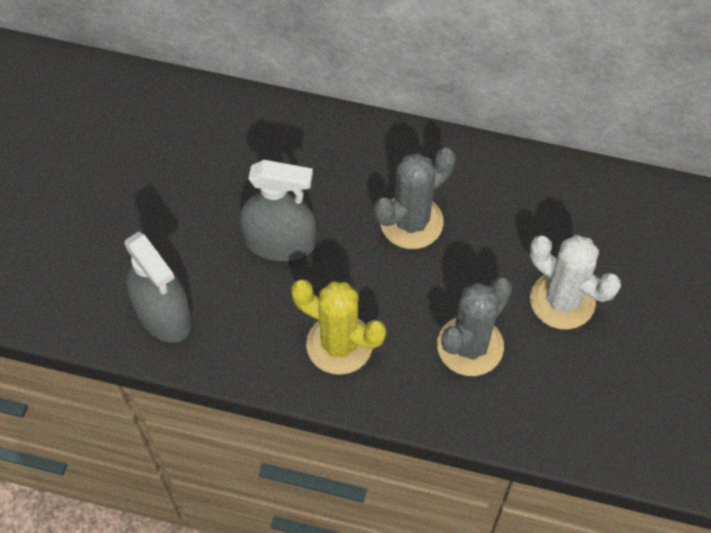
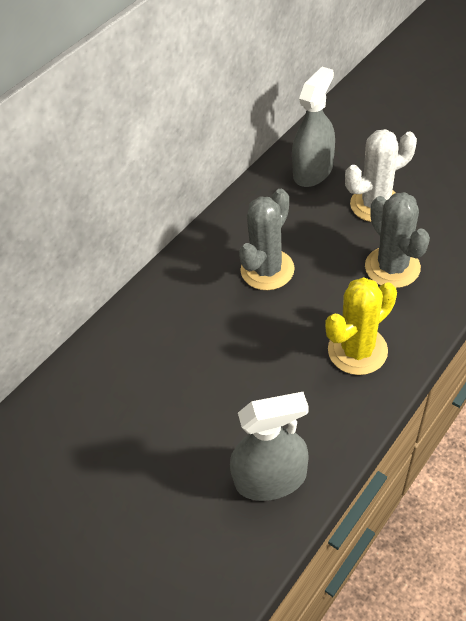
camera: 60 degrees left, 10 degrees down
(280, 242) = (241, 363): grey spray bottle -> grey spray bottle (313, 171)
(411, 222) = (267, 270): grey cactus -> grey cactus turned 45 degrees clockwise

